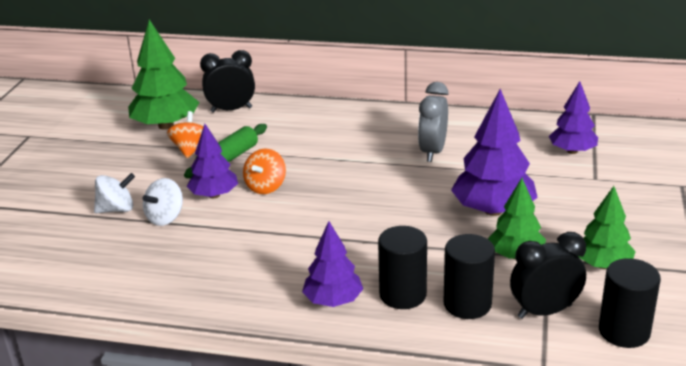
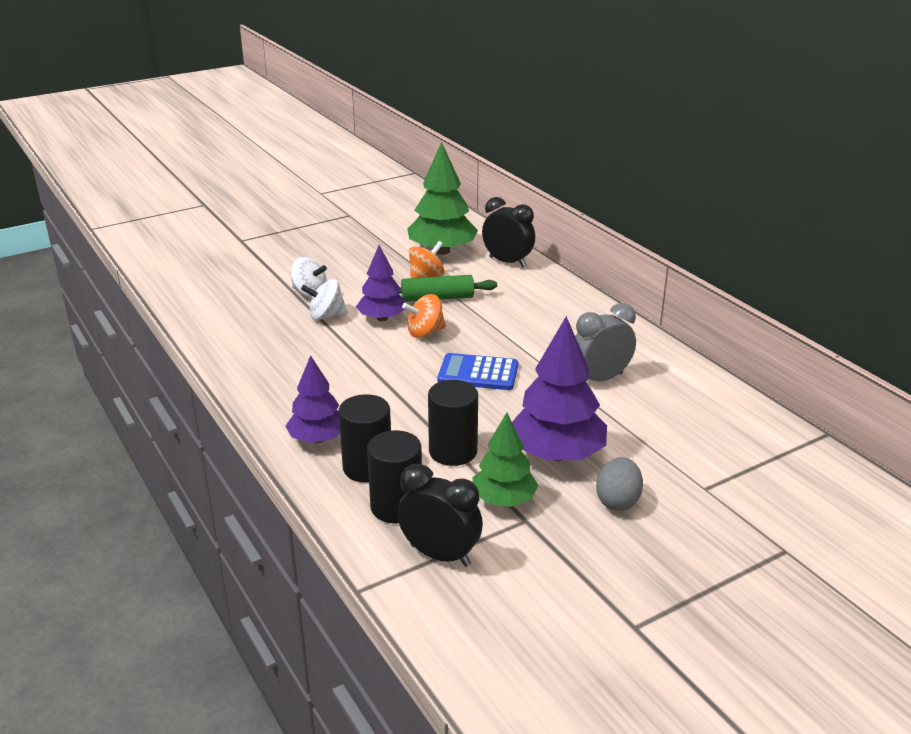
camera: 45 degrees right, 0 degrees up
(354, 192) = (478, 373): none -> blue calculator
(570, 214) = (618, 501): none -> grey egg
(572, 151) = (732, 452): purple tree -> none
(603, 265) = (560, 558): green tree -> none
(624, 331) = (469, 618): black cylinder -> black cylinder (453, 451)

